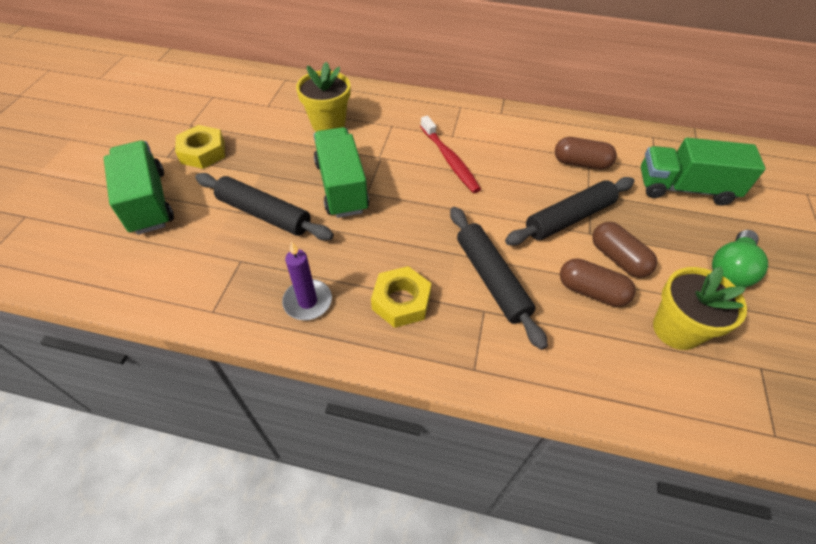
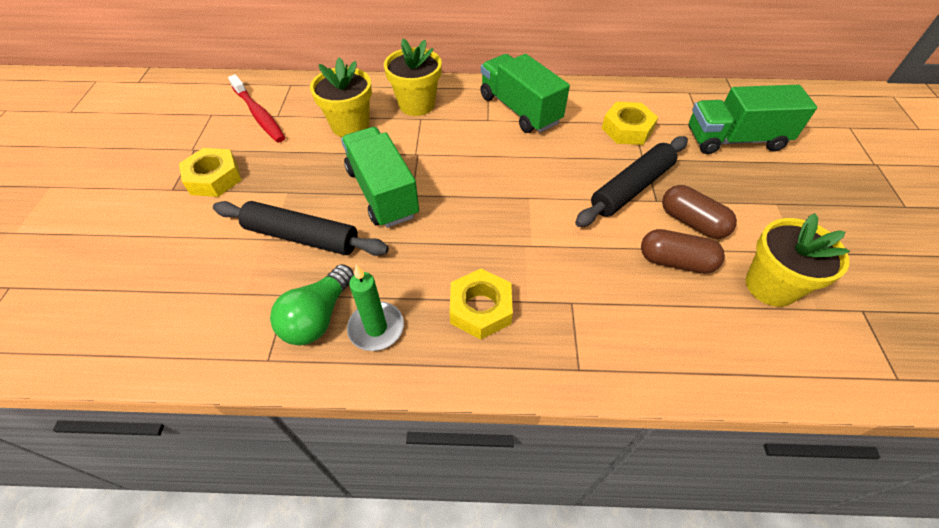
camera: 10 degrees left, 0 degrees up
(148, 202) = (160, 245): green truck -> green truck (519, 110)
(307, 301) = (376, 328): purple candle -> green candle
(391, 113) = (416, 104): none -> yellow flower pot
(450, 160) = (492, 146): red toothbrush -> red toothbrush (259, 115)
(491, 279) = (570, 267): black rolling pin -> none
(581, 163) = (627, 129): brown capsule -> yellow nut
(730, 269) = (803, 214): green light bulb -> green light bulb (318, 317)

